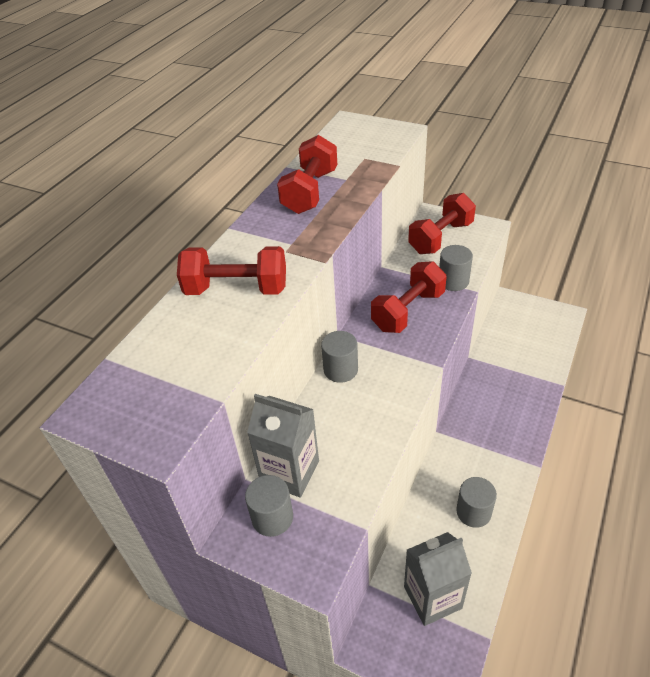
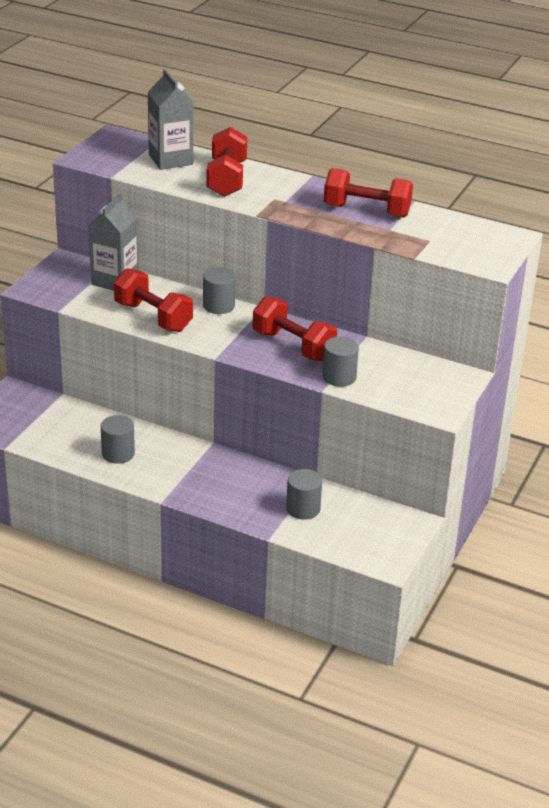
camera: 85 degrees right, 10 degrees down
(272, 517) = (77, 273): grey cylinder -> grey cylinder (303, 509)
(432, 597) = (44, 423): grey carton -> grey carton (170, 159)
(440, 238) = (418, 377): red dumbbell -> red dumbbell (153, 317)

